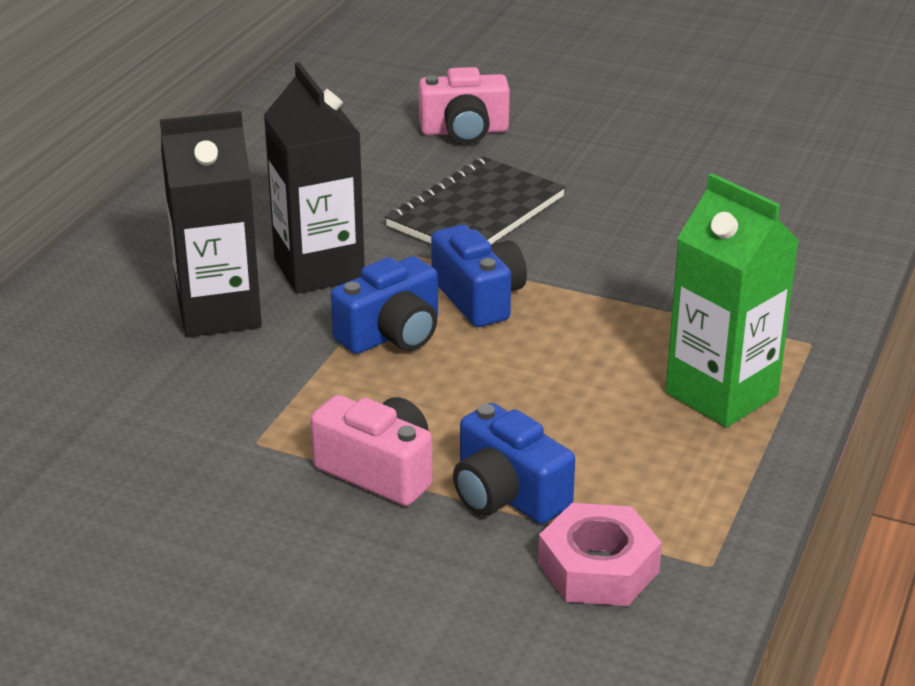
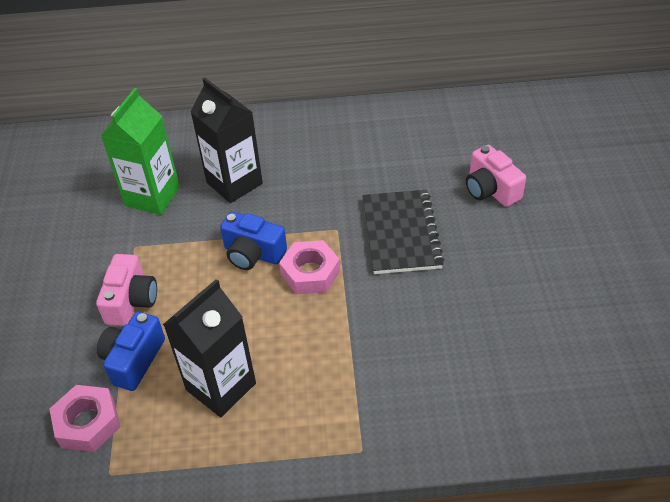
camera: 65 degrees right, 15 degrees up
(319, 269) = (297, 199): black carton -> black carton (221, 386)
(475, 212) = (401, 233): black notebook -> black notebook turned 75 degrees clockwise
(479, 298) = (310, 273): blue camera -> pink nut
(721, 394) = (276, 422): green carton -> green carton (152, 196)

